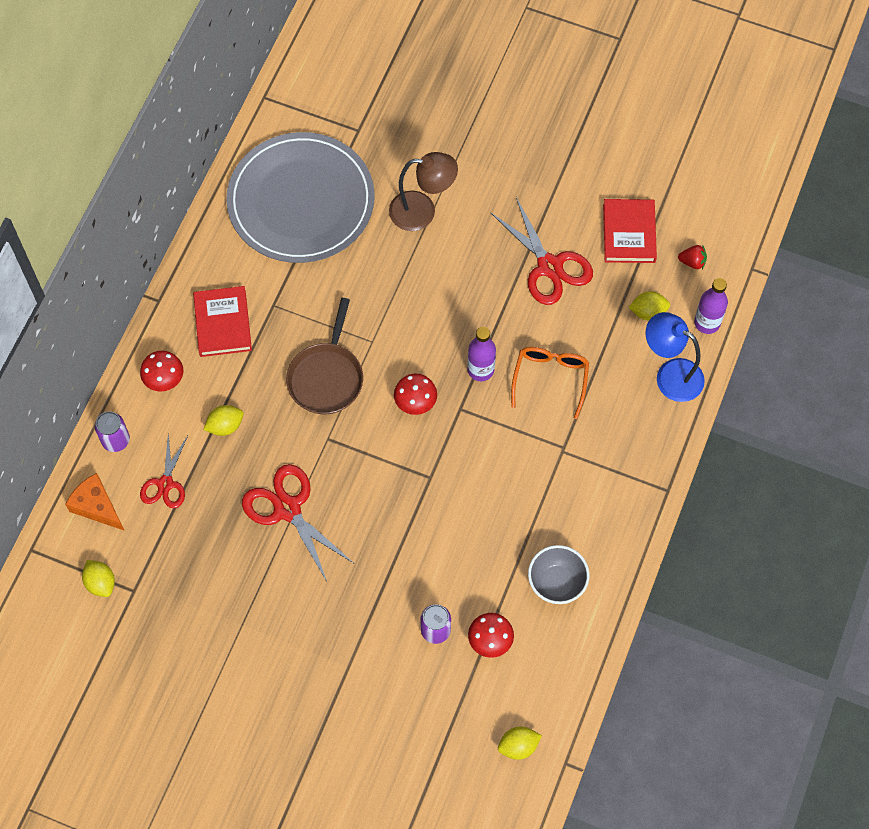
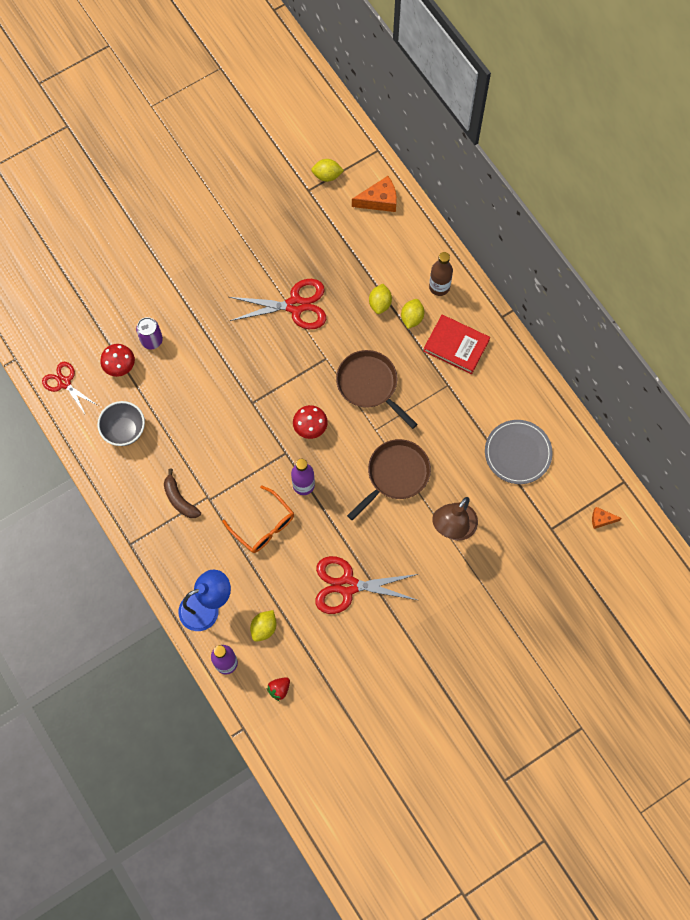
camera: 125 degrees right, 5 degrees up
(116, 440) = (417, 235): purple can -> none
(164, 380) = (439, 287): red mushroom -> brown bottle
(165, 484) = (365, 246): red scissors -> red scissors (64, 383)
(301, 201) = (518, 453): grey plate -> grey plate, size x0.54
(317, 95) = (601, 519): none -> orange cheese
(406, 294) = (395, 475): none -> brown pan
(518, 746) = (46, 340): yellow lemon -> yellow lemon (412, 318)
(586, 476) = (179, 499): none -> brown banana
(629, 233) = (334, 661): red book -> none

